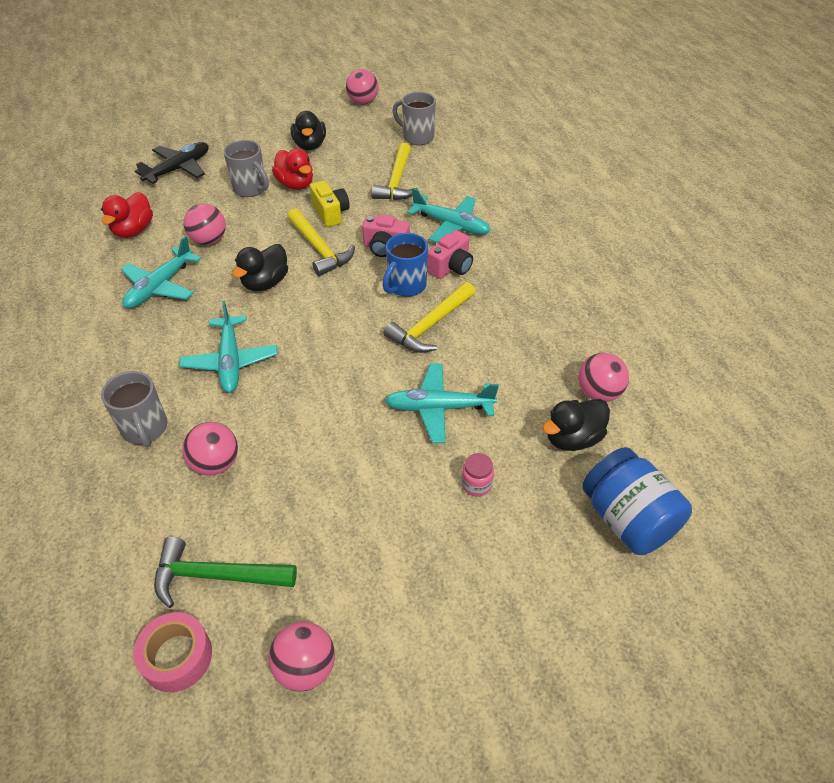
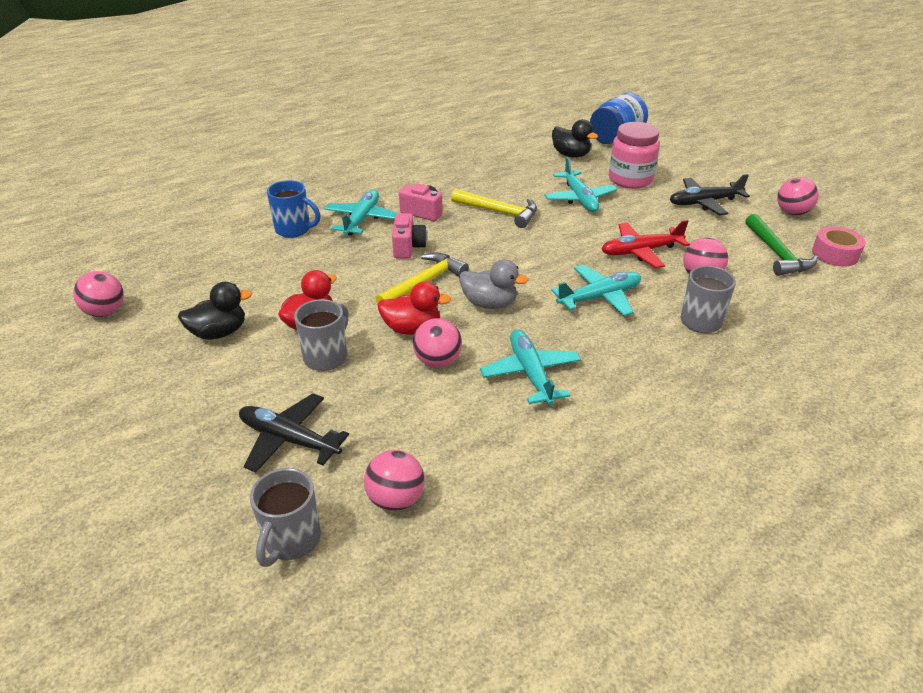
camera: 105 degrees left, 10 degrees down
(133, 230) = (441, 433): red duck -> red duck (412, 329)
(160, 287) = (530, 373): turquoise plane -> turquoise plane turned 120 degrees counterclockwise
(265, 283) = (489, 304): black duck -> grey duck
(293, 426) = (640, 251): none -> red plane
(331, 213) = (361, 288): yellow camera -> none
(380, 551) = (704, 202): none -> black plane
(396, 181) = (293, 258): yellow hammer -> none
(406, 286) = (457, 229): blue mug -> blue mug (294, 230)
(417, 137) = (199, 259): grey mug -> grey mug (291, 540)
(476, 484) = (630, 179): pink jar -> pink jar, size x2.23
(598, 393) = (527, 149): pink ball -> pink ball (396, 499)

